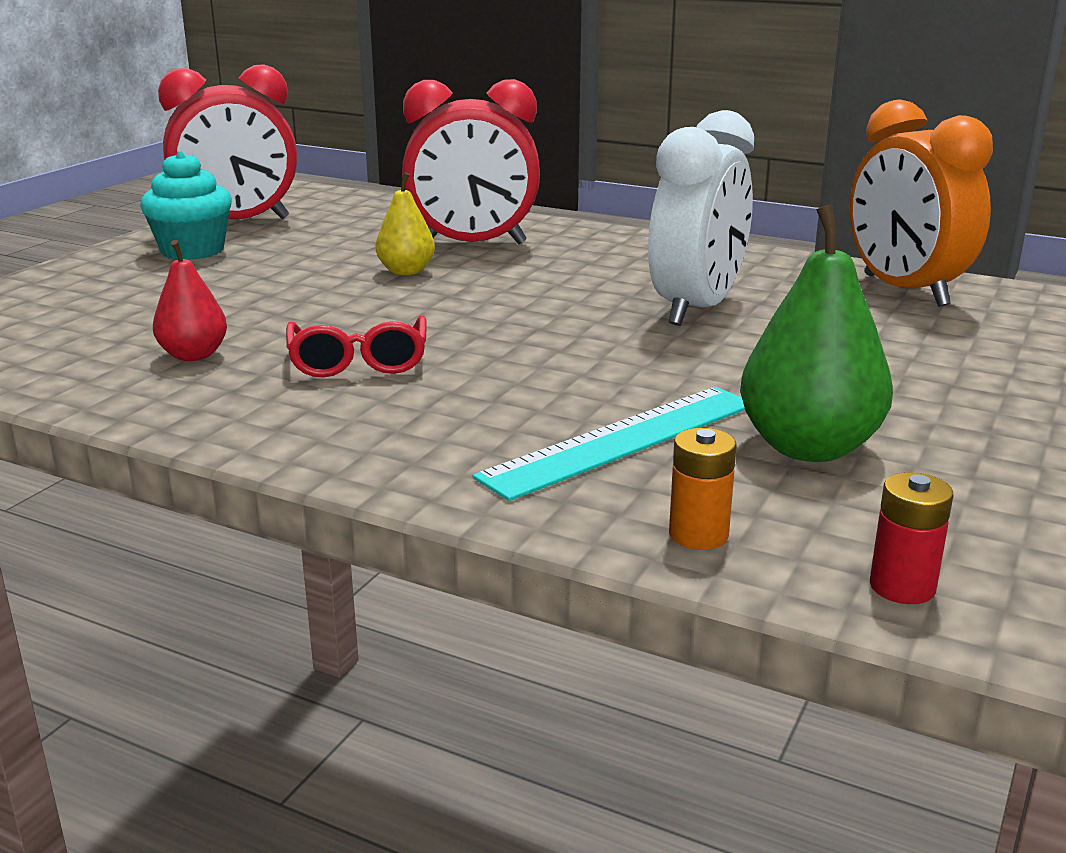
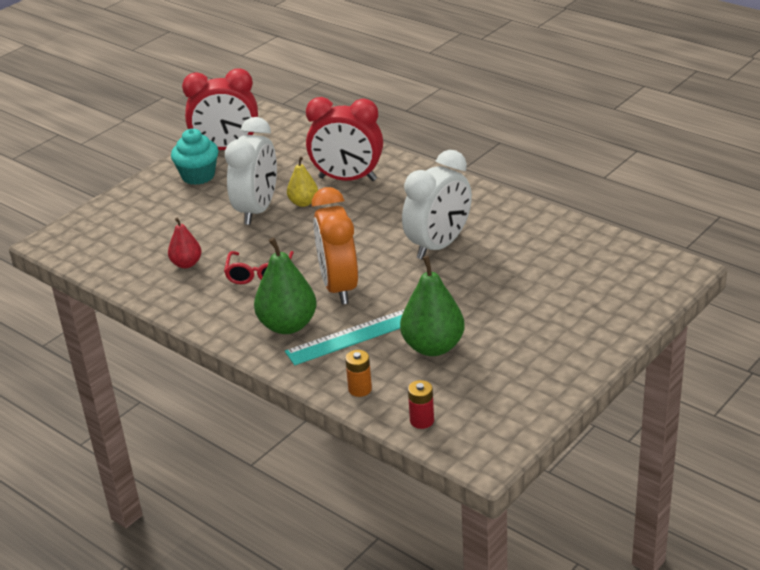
camera: 15 degrees right, 10 degrees up
(320, 283) = (257, 210): none -> white clock
(457, 433) = (288, 325): none -> green pear
(904, 290) = (558, 238): orange clock -> orange clock (339, 287)

